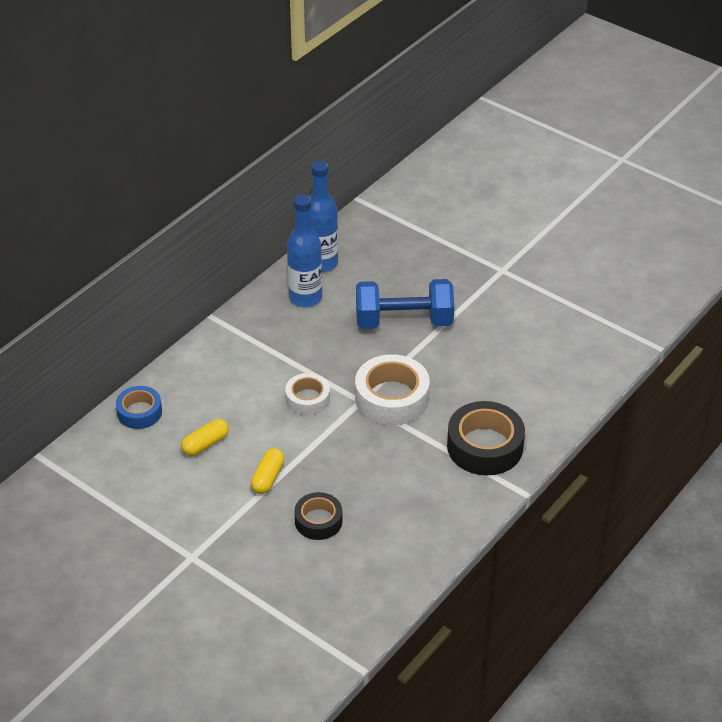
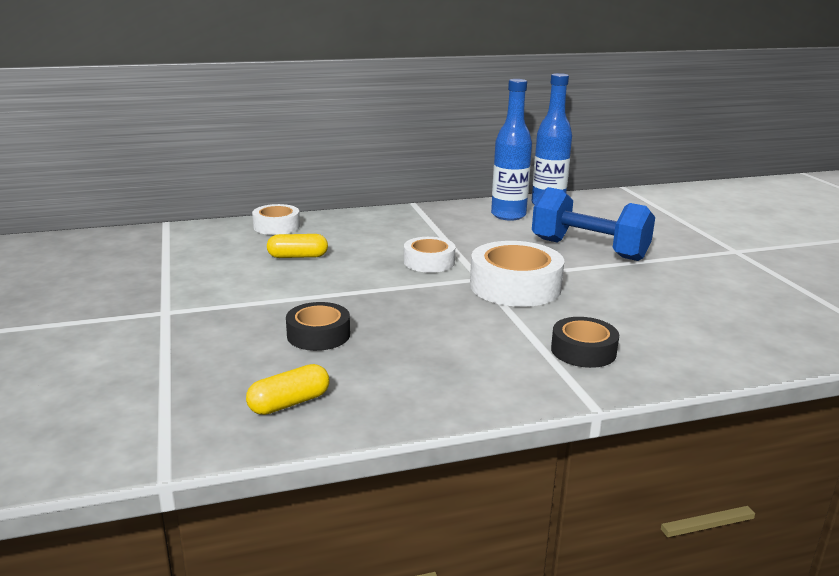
camera: 35 degrees right, 20 degrees down
(139, 412) = (276, 226): blue tape -> white tape
(268, 478) = (317, 291): yellow capsule -> yellow capsule (289, 403)
(485, 446) = (583, 351): black tape -> black tape, size x0.60

